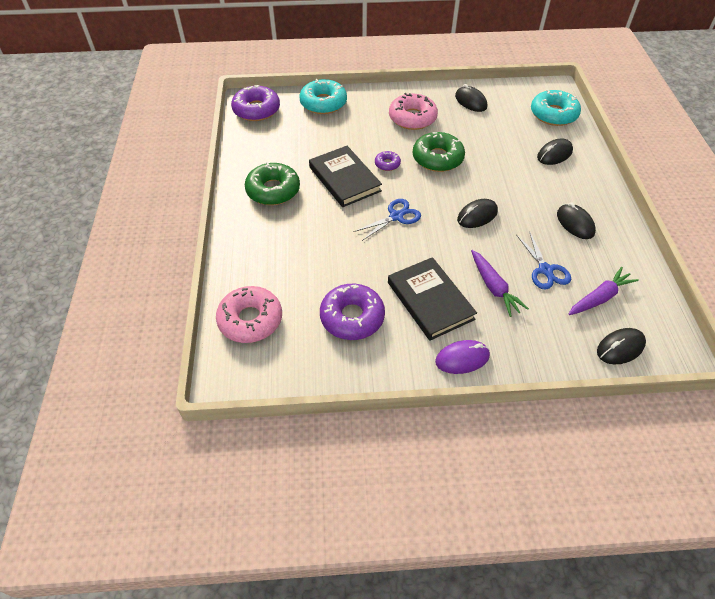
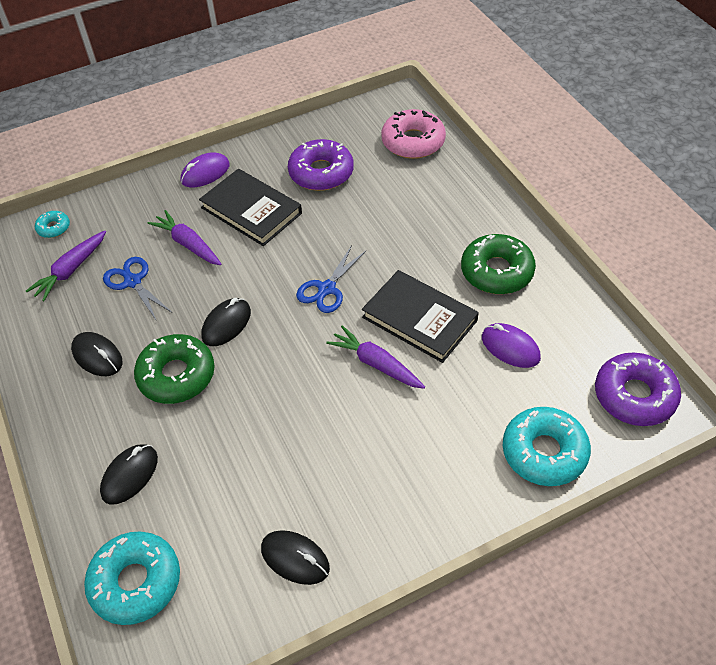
camera: 160 degrees right, 0 degrees up
(302, 148) = (510, 348): none -> purple mouse
(387, 164) = (376, 363): purple donut -> purple carrot
(412, 118) = (381, 473): pink donut -> none
(437, 158) = (308, 401): green donut -> green donut (176, 375)
(620, 348) = (54, 228): black mouse -> turquoise donut

